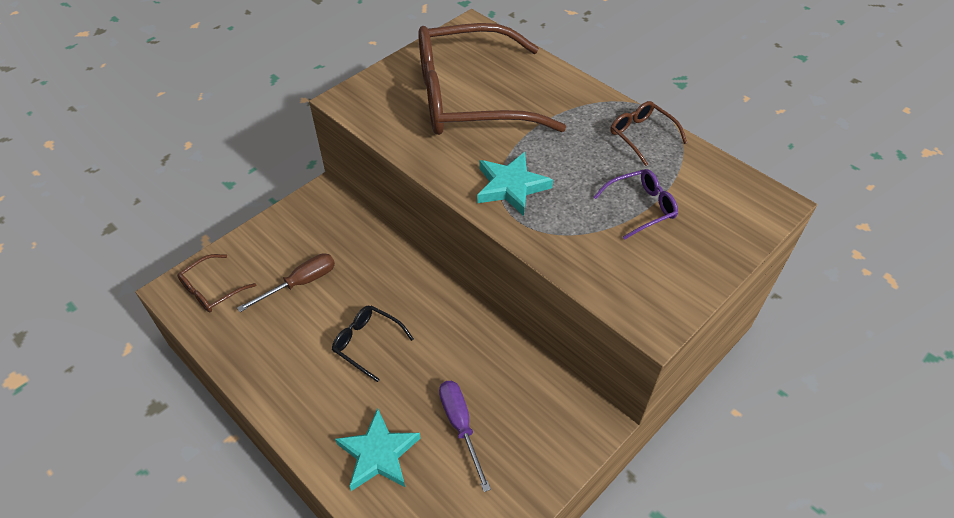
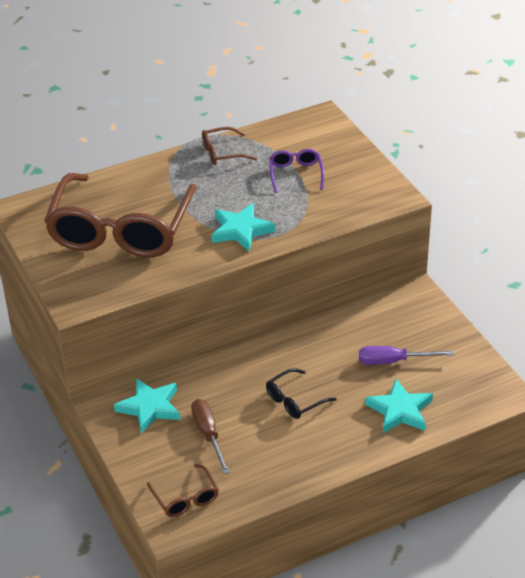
camera: 70 degrees left, 10 degrees down
(326, 228) = (150, 407): none -> turquoise star

